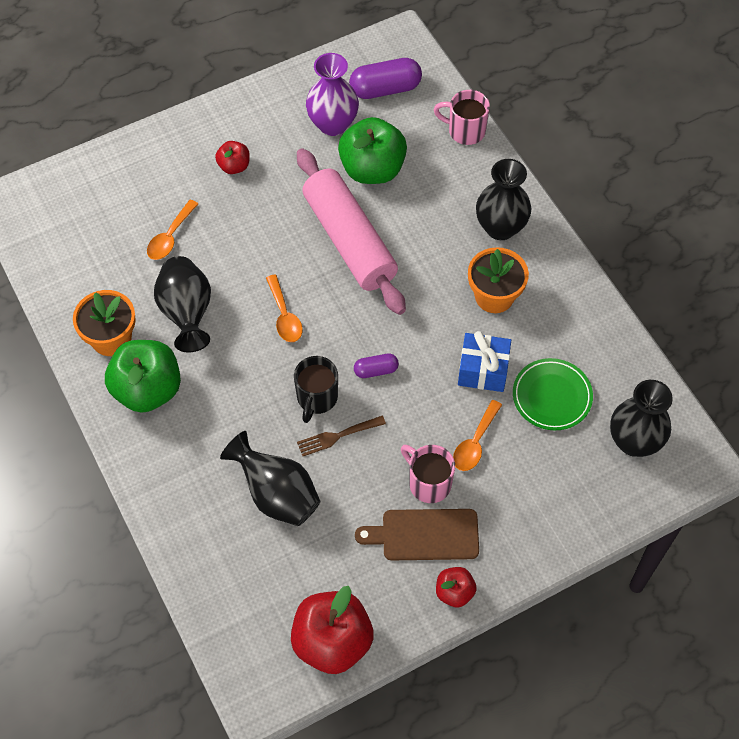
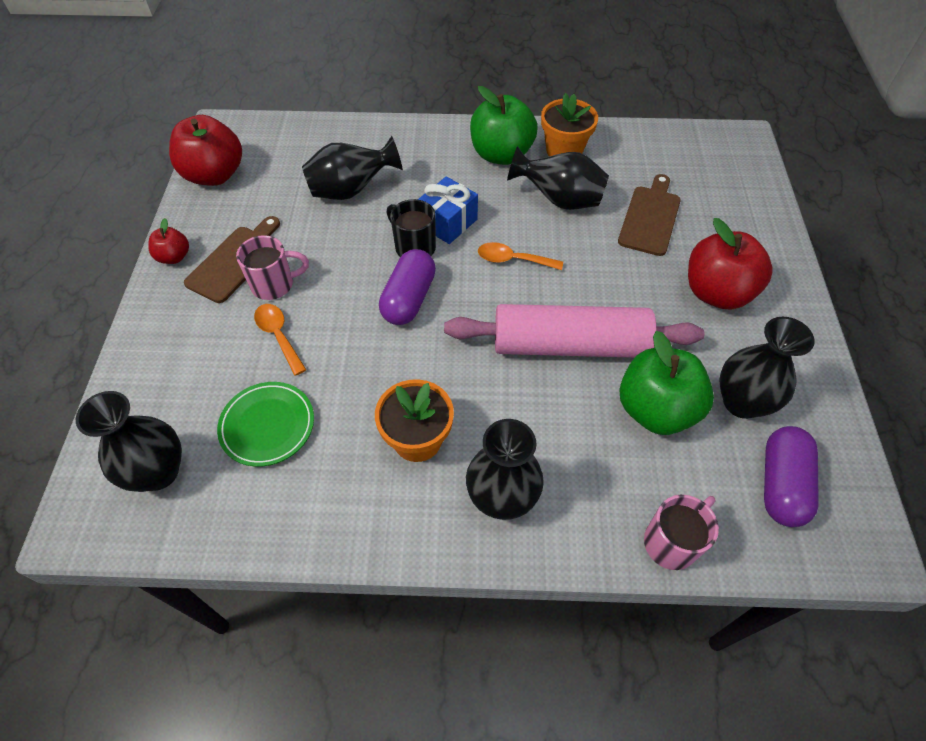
camera: 120 degrees right, 5 degrees down
(170, 237) = (650, 217): orange spoon -> brown cutting board
(234, 166) = (716, 292): red apple -> red apple, size x1.97
(333, 124) = (741, 402): purple vase -> black vase
(337, 436) = (368, 245): brown fork -> none
(376, 370) = (409, 299): purple capsule -> purple capsule, size x1.81
(483, 370) = (343, 381): blue gift -> blue gift (448, 222)

